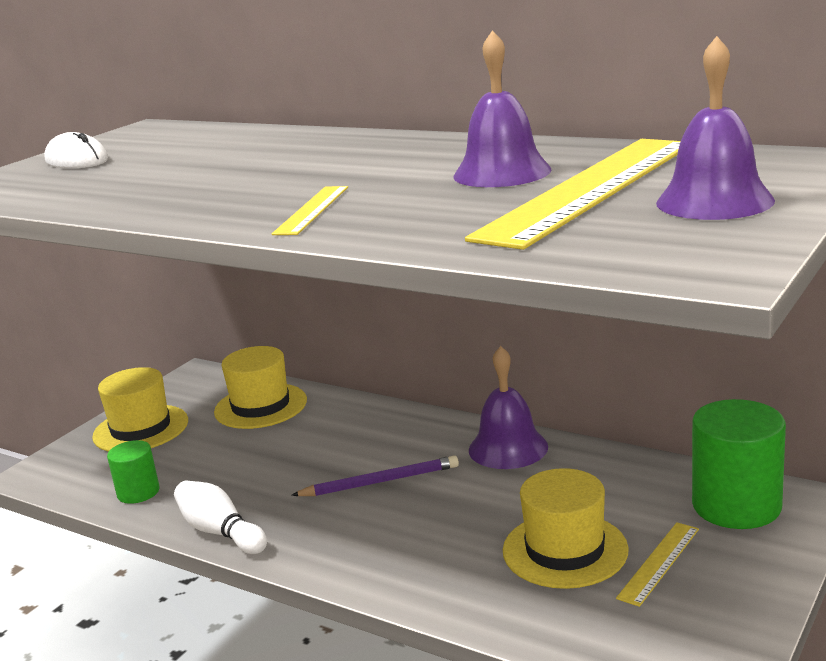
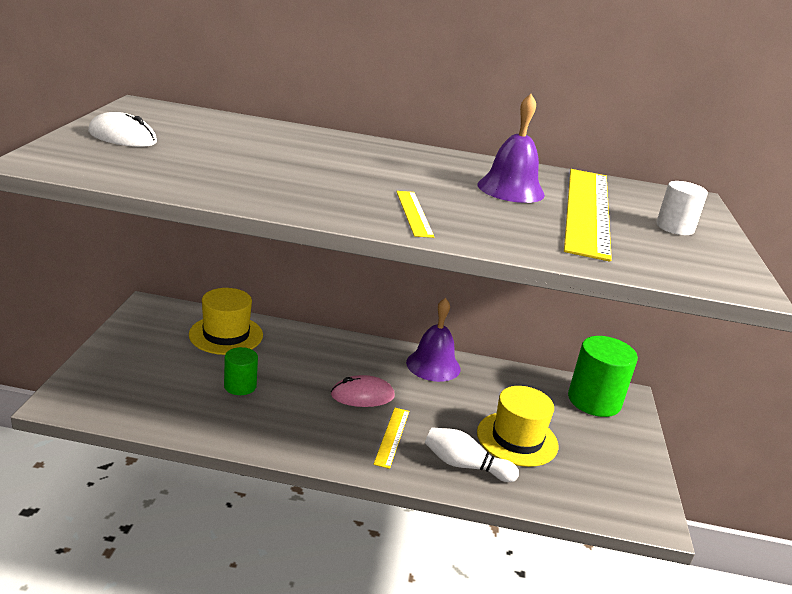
camera: 30 degrees left, 5 degrees up
(138, 492) = (174, 414): green cylinder -> green cylinder (240, 386)
(141, 429) = (134, 357): yellow hat -> none
(220, 532) = (269, 444): white bowling pin -> white bowling pin (465, 465)
(380, 482) = (362, 395): purple pencil -> pink mouse
(658, 563) = (576, 443): yellow ruler -> yellow ruler (392, 436)
(714, 201) = (674, 228): purple bell -> white cylinder

